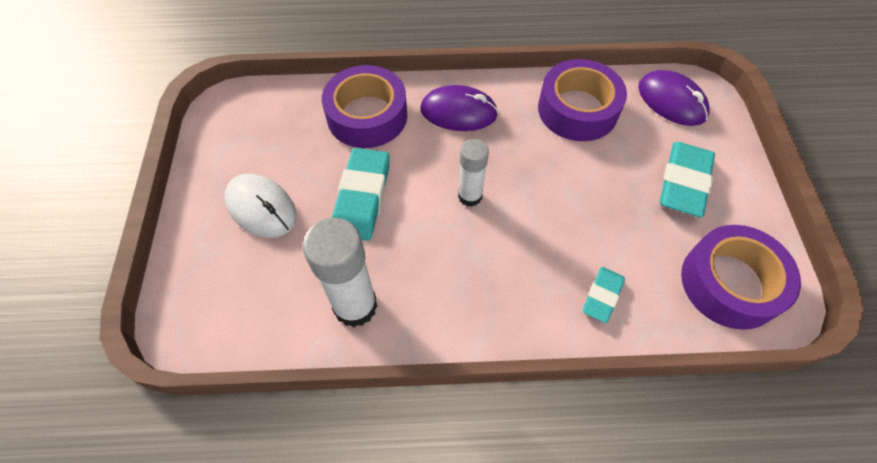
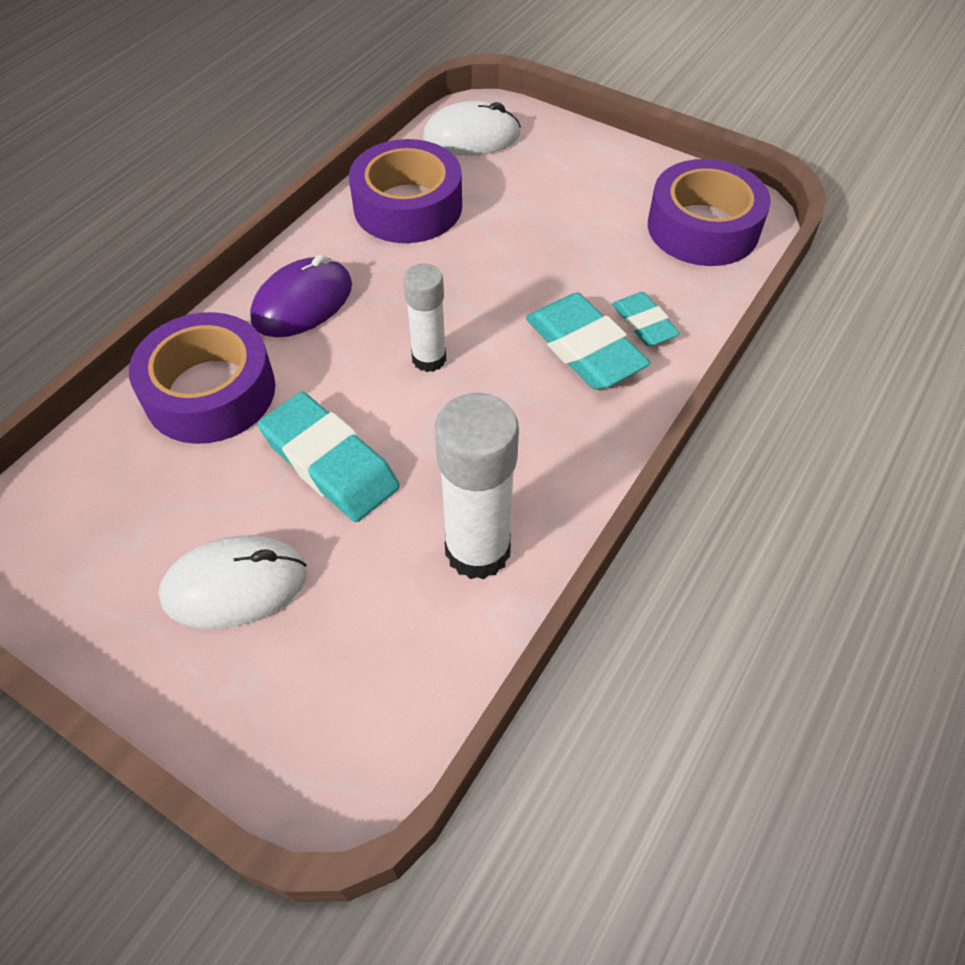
camera: 55 degrees left, 5 degrees down
(671, 101) = (471, 137): purple mouse -> white mouse
(683, 182) = (572, 188): turquoise eraser -> turquoise eraser (584, 348)

